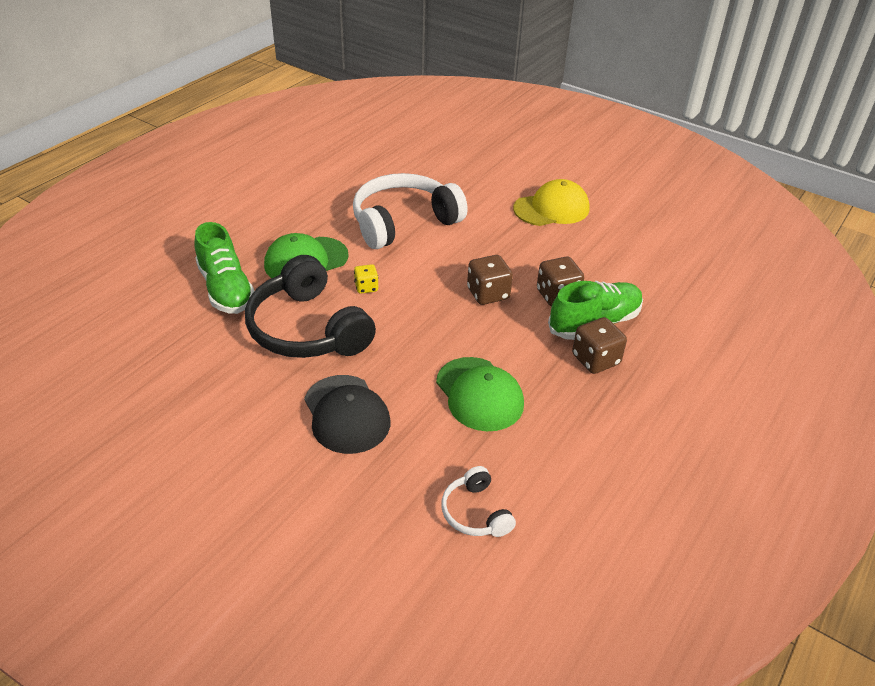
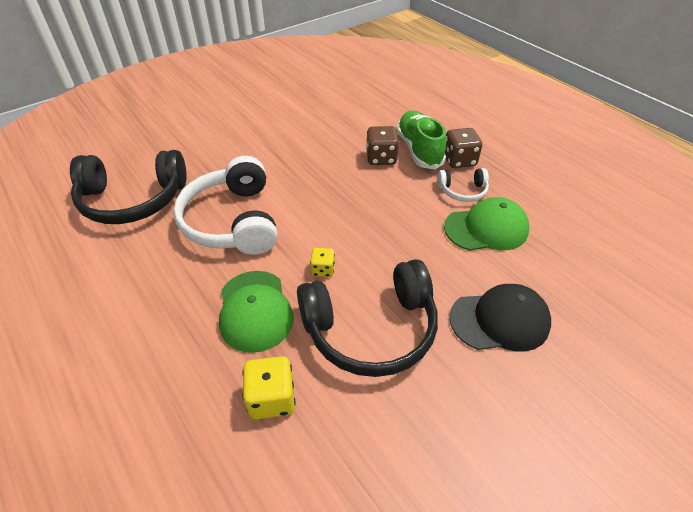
camera: 70 degrees left, 5 degrees up
(226, 289) = (272, 398): green shoe -> yellow dice
(403, 164) = (133, 199): none -> black headphones
(475, 512) = (612, 261): white headphones -> white headphones (462, 191)
(488, 294) = (364, 193): brown dice -> none
(551, 209) = (268, 131): yellow cap -> none

